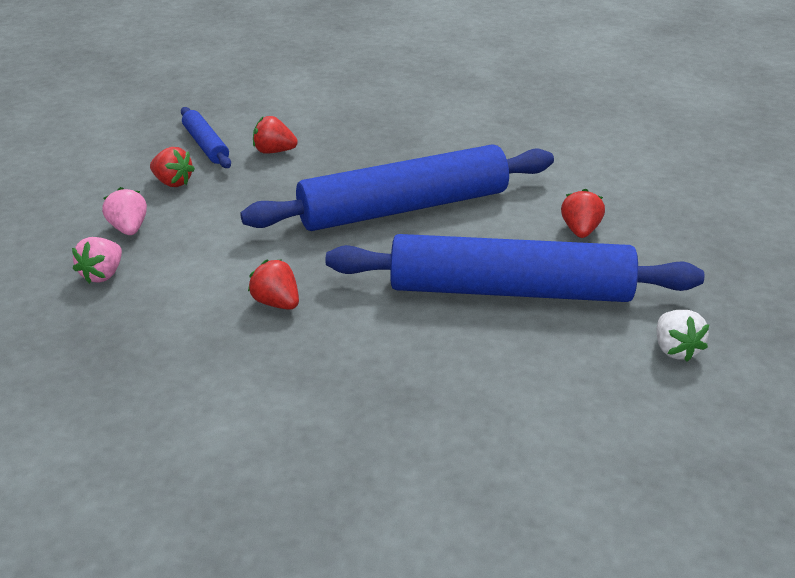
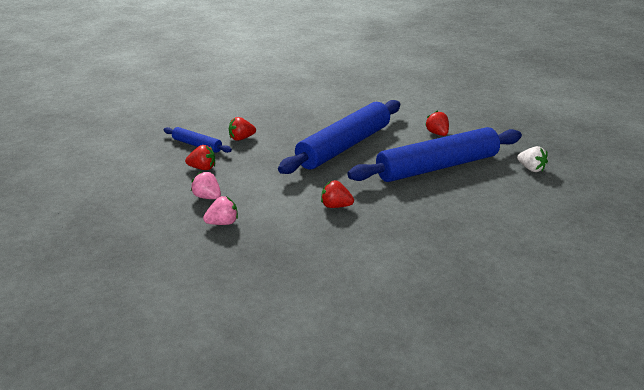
camera: 30 degrees left, 5 degrees down
(102, 275) = (223, 223): pink strawberry -> pink strawberry turned 105 degrees counterclockwise

